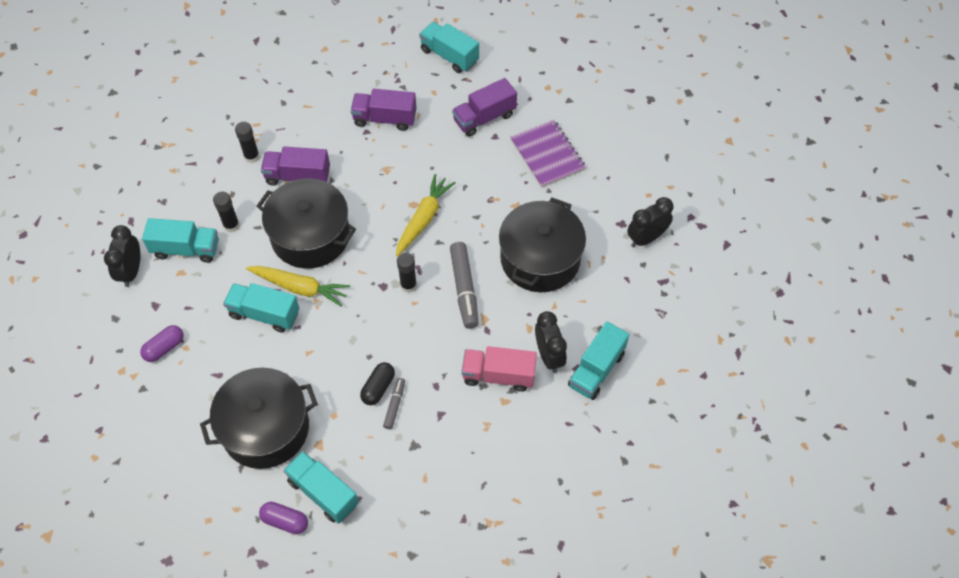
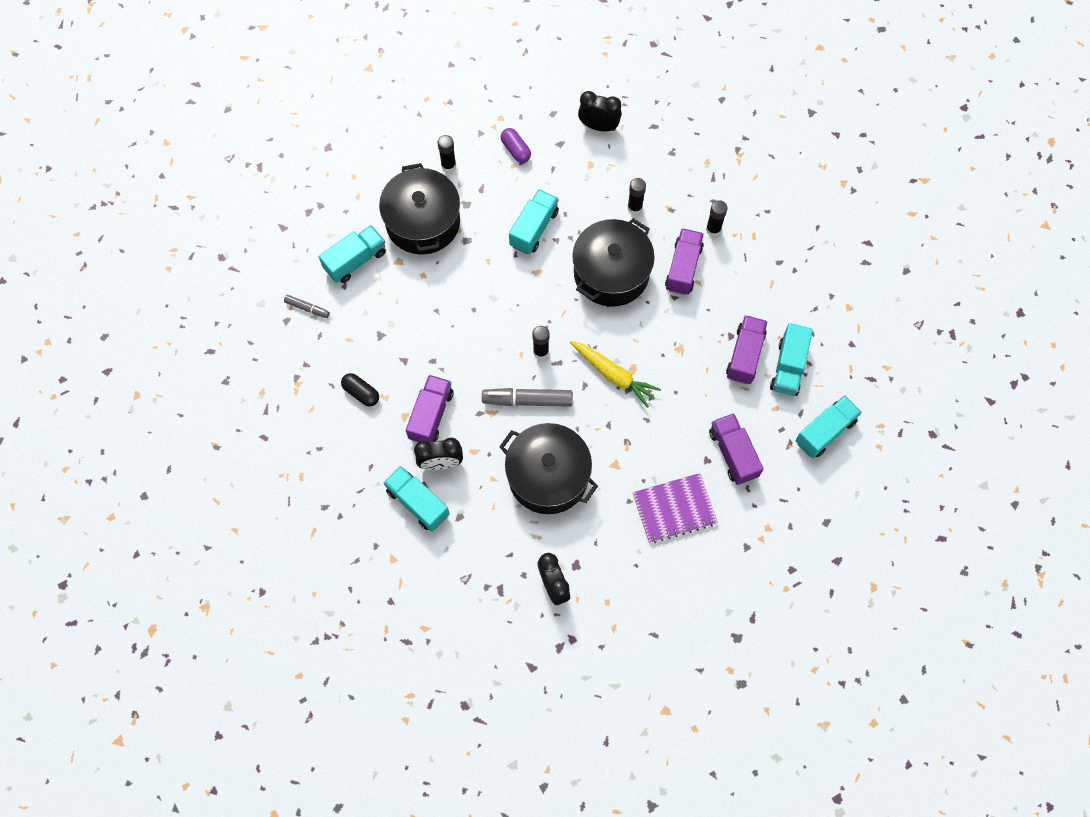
camera: 100 degrees right, 10 degrees up
(186, 249) = (615, 169): turquoise truck -> turquoise truck (788, 367)
(188, 415) = (448, 165): none -> black glue stick
(285, 521) = (338, 231): purple capsule -> none
(300, 288) = (555, 259): yellow carrot -> none
(378, 388) = (441, 313): black capsule -> black capsule (361, 393)
(395, 405) = (421, 324): grey marker -> grey marker (307, 308)
(498, 375) = (431, 415): pink truck -> purple truck

